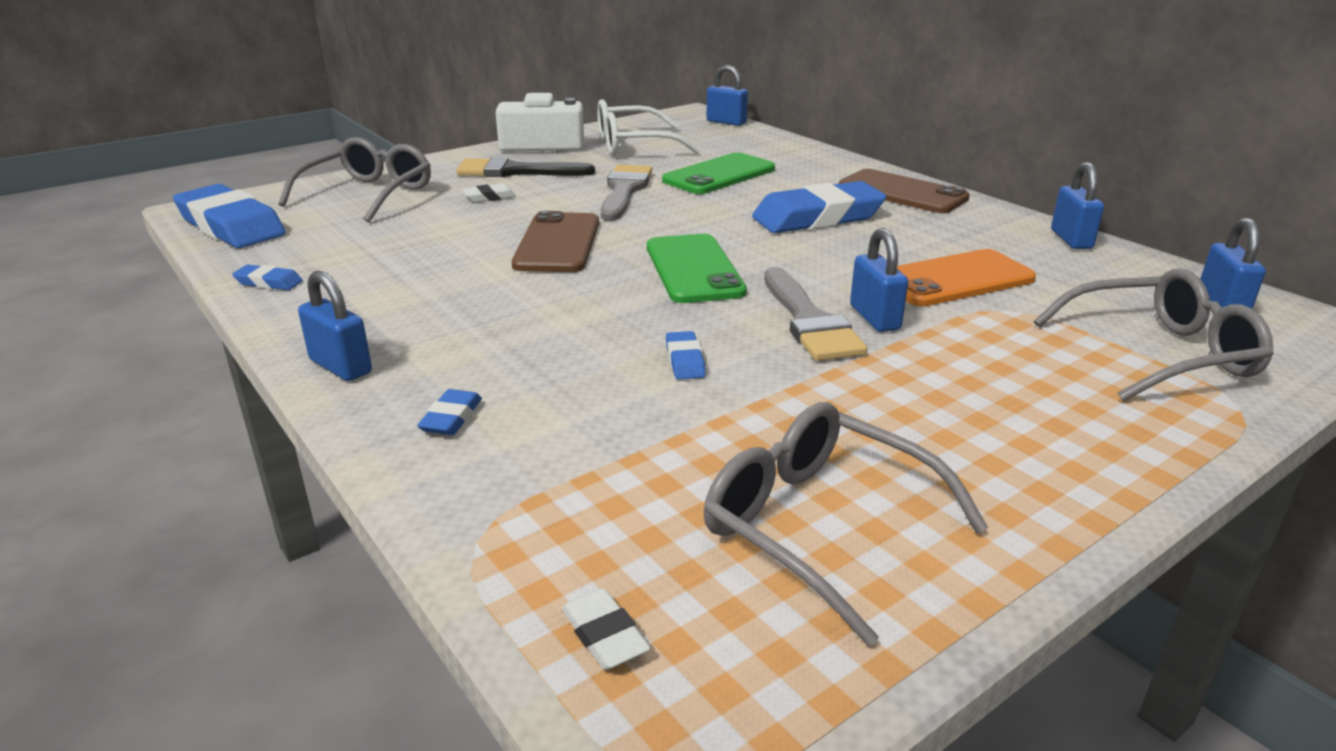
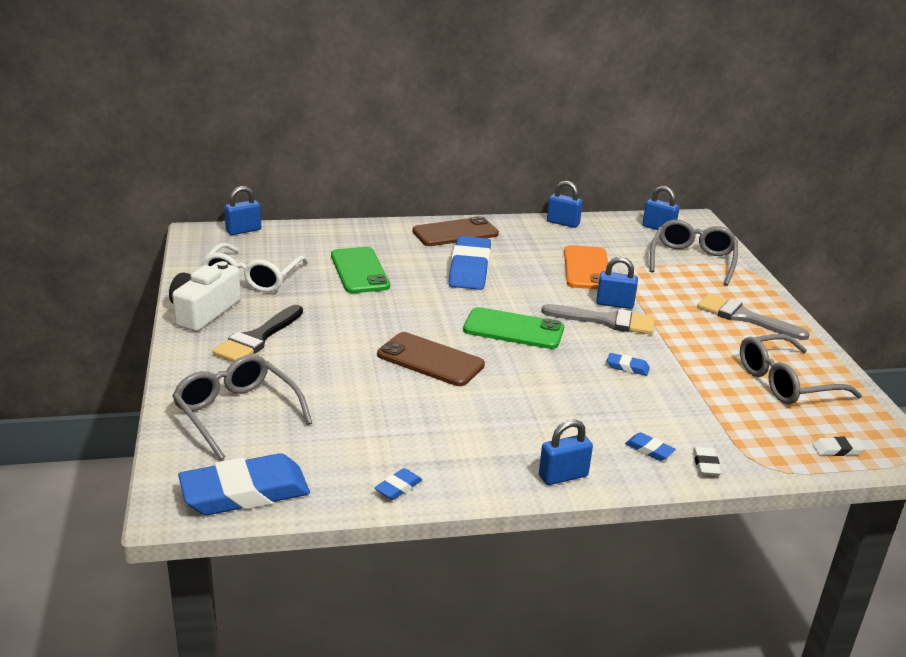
camera: 65 degrees left, 0 degrees up
(489, 197) = (307, 363): white eraser -> white eraser (706, 464)
(624, 190) = (352, 310): grey brush -> grey brush (744, 317)

